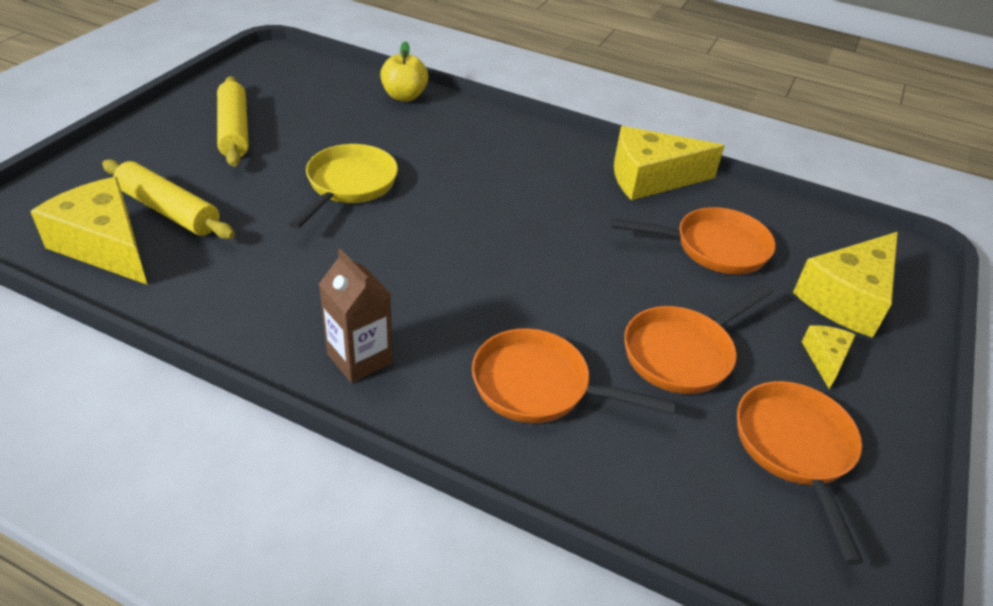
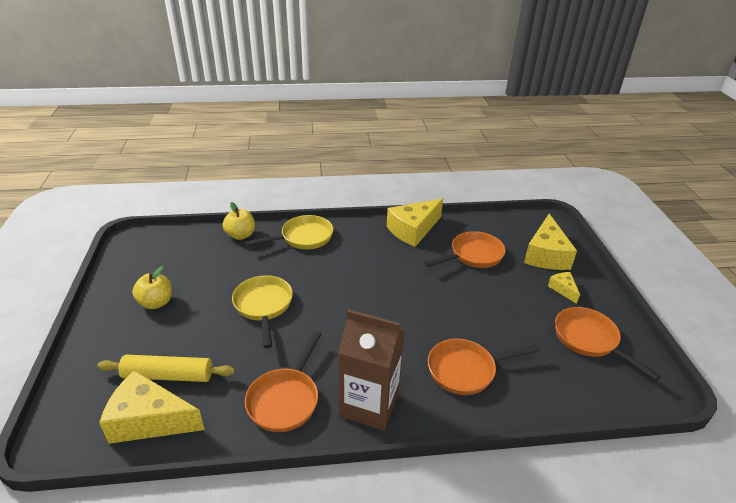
camera: 30 degrees left, 5 degrees down
(234, 130) = (156, 303): yellow rolling pin -> yellow apple
(359, 358) = (369, 405): brown carton -> brown carton, size x1.58
(481, 128) = (303, 238): none -> yellow pan
(683, 353) = (508, 317): orange pan -> orange pan (285, 399)

